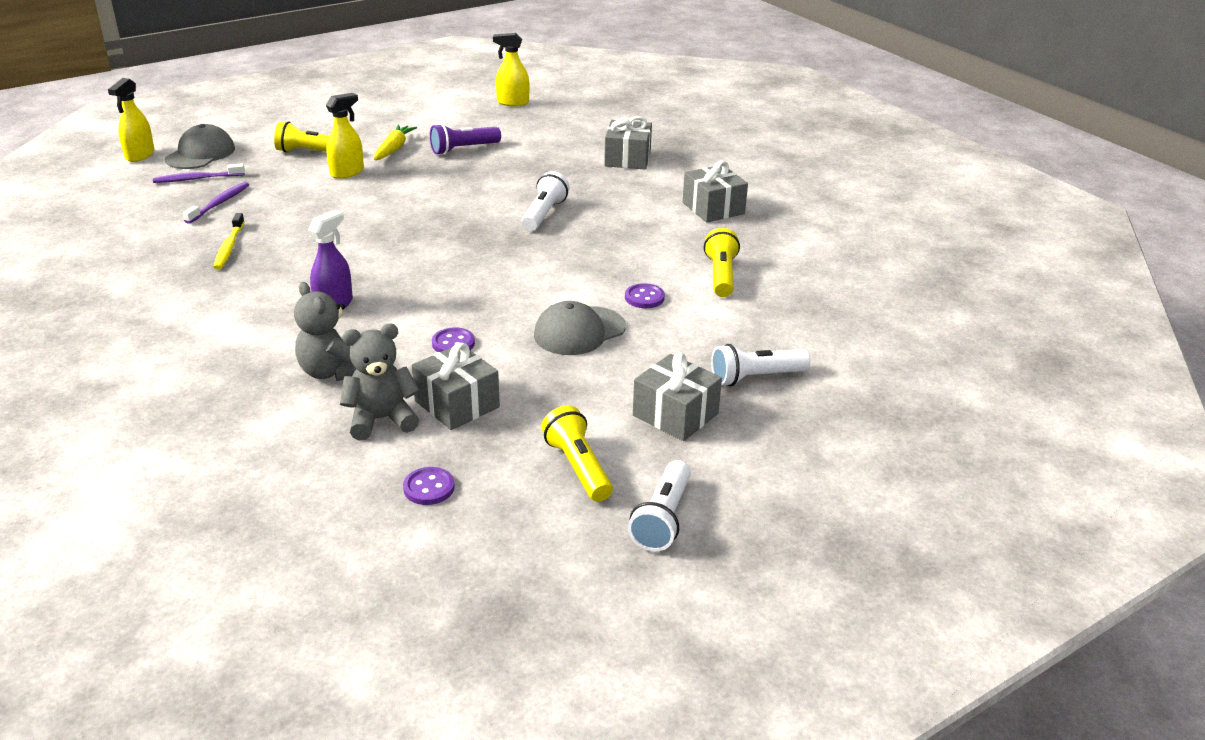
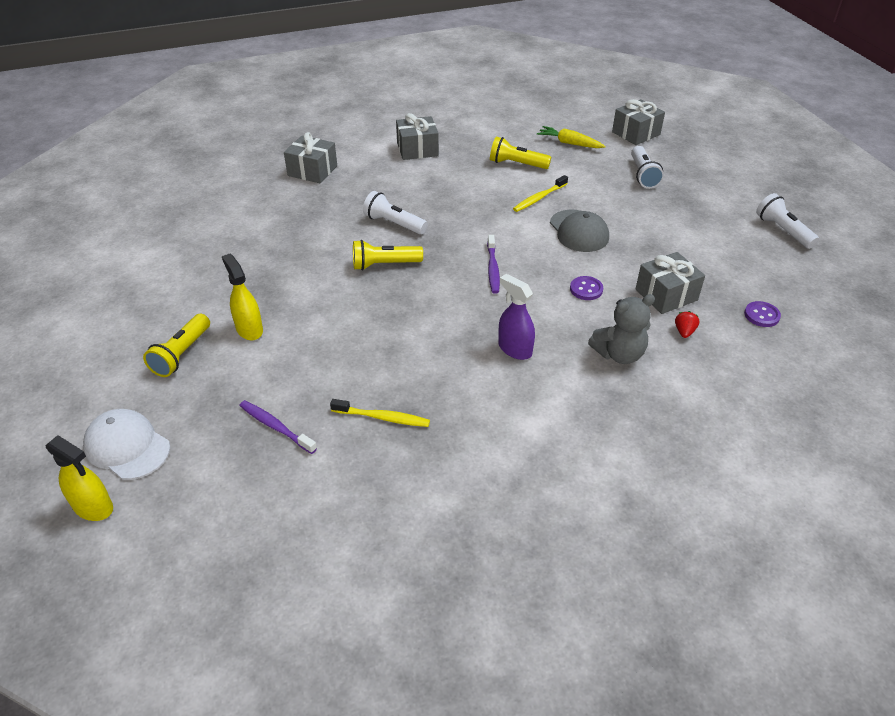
camera: 75 degrees left, 10 degrees up
(197, 179) = (200, 448): purple toothbrush -> purple toothbrush (493, 269)
(200, 154) = (127, 447): grey cap -> white cap
(381, 419) = (684, 332): grey teddy bear -> red strawberry
(394, 149) = (210, 295): yellow carrot -> yellow carrot (569, 143)
(463, 149) = (239, 252): purple flashlight -> none
(512, 102) = (148, 212): yellow spray bottle -> none
(578, 467) = (736, 253): yellow flashlight -> yellow flashlight (384, 264)
(644, 298) = (539, 198): purple button -> yellow toothbrush
(662, 519) = (782, 230): white flashlight -> white flashlight turned 150 degrees counterclockwise
(675, 414) = (681, 209): grey gift -> grey gift (636, 133)

